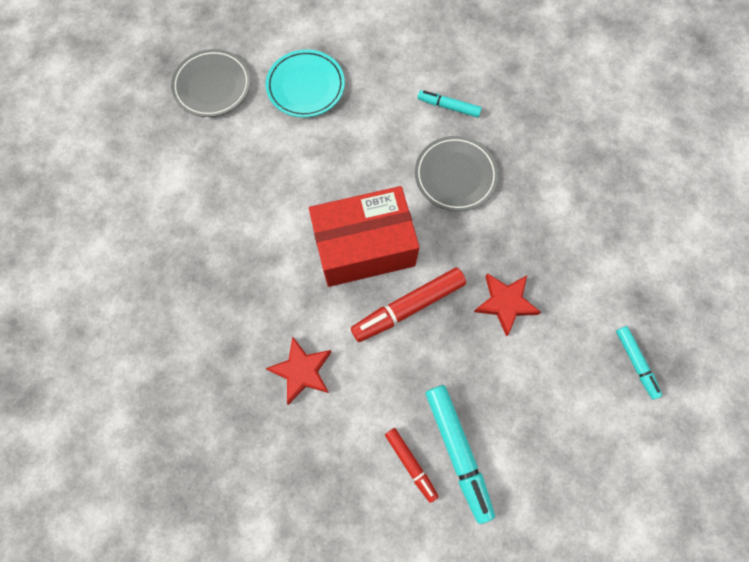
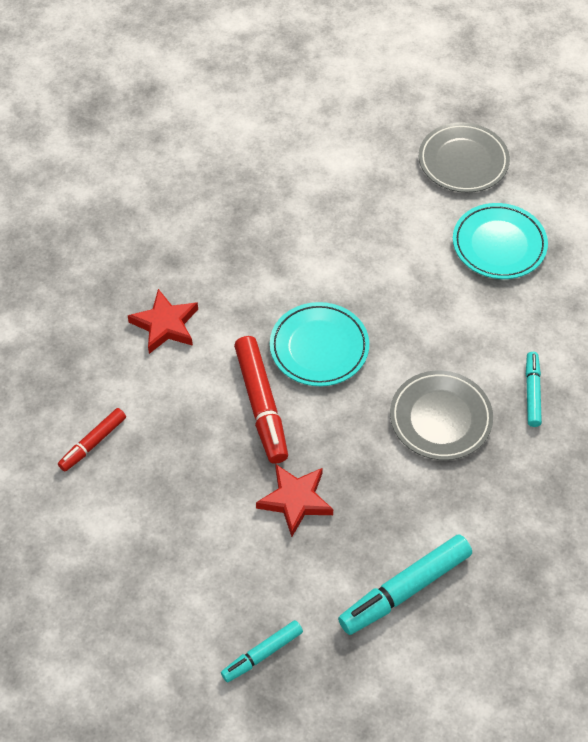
camera: 75 degrees right, 15 degrees down
(364, 247) = (319, 347): red box -> turquoise plate
(408, 307) = (261, 405): red marker -> red marker turned 150 degrees counterclockwise
(458, 451) = (115, 484): turquoise marker -> turquoise marker (405, 590)

